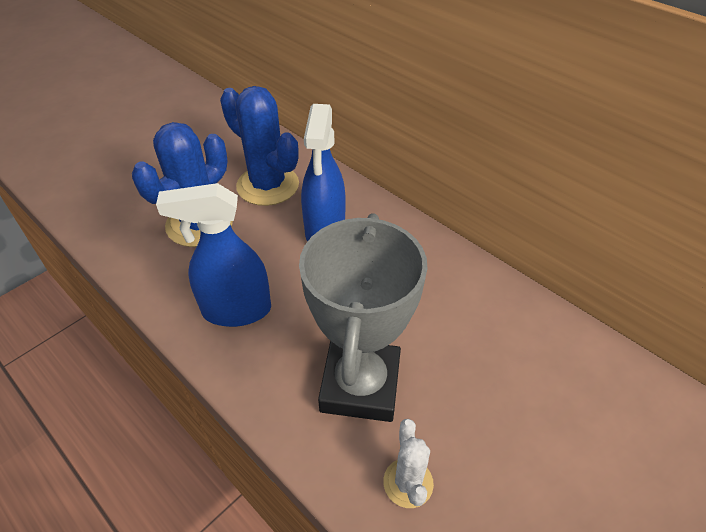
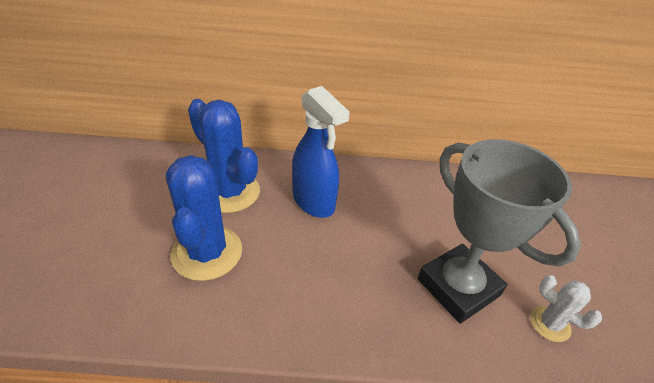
camera: 45 degrees left, 5 degrees down
(236, 310) = (321, 298): blue spray bottle -> none
(268, 185) = (229, 192): blue cactus -> blue cactus turned 45 degrees clockwise

